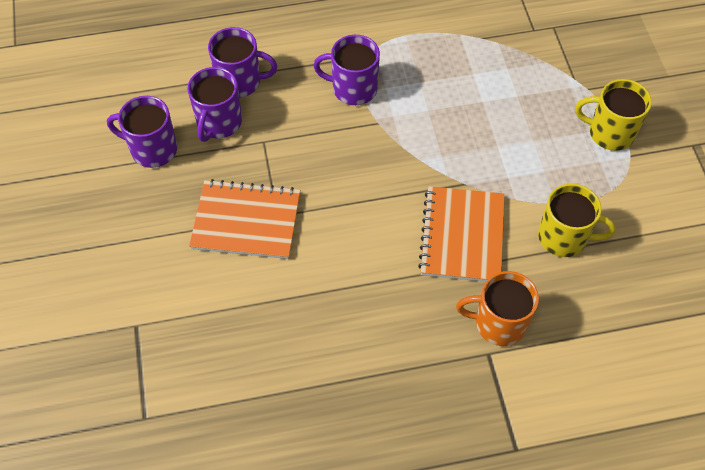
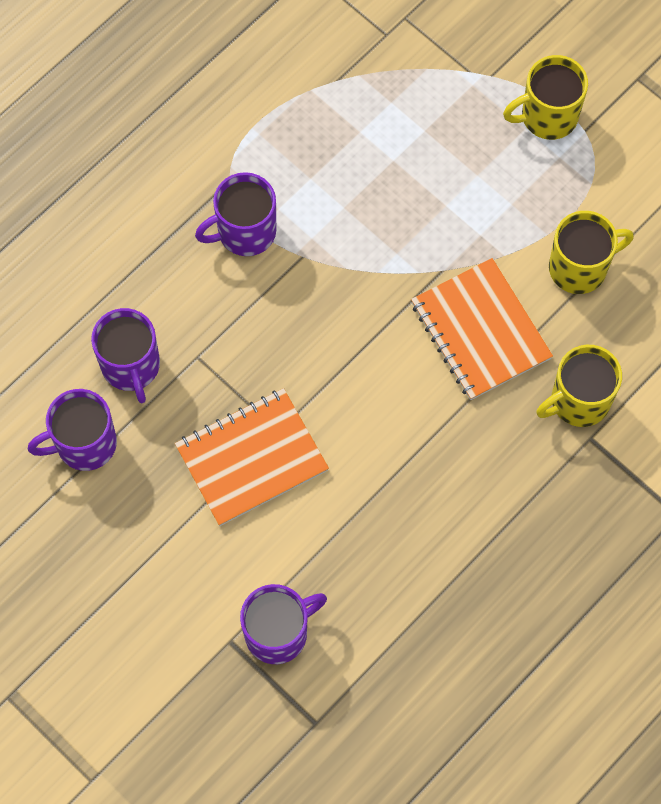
camera: 35 degrees left, 10 degrees up
(240, 82) = (114, 302): purple mug -> purple mug (278, 633)
(498, 323) = (578, 401): orange mug -> yellow mug

